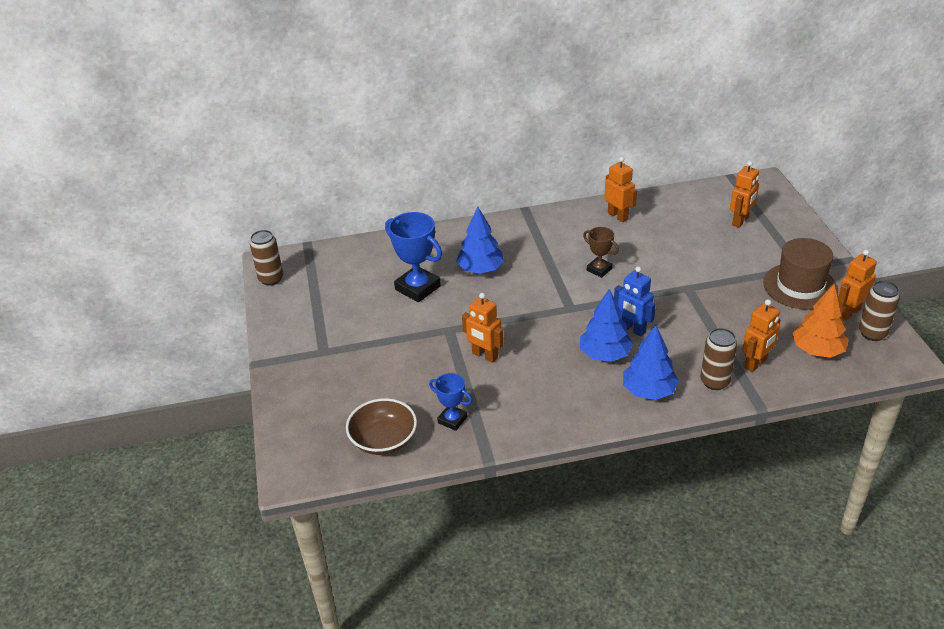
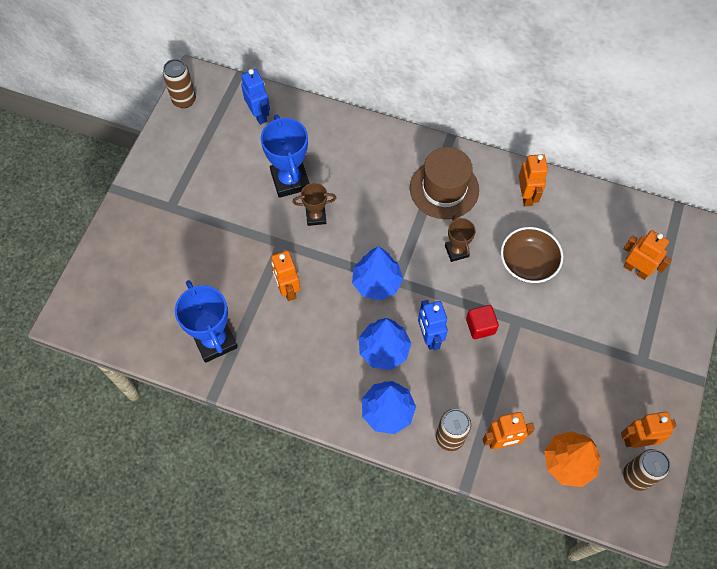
camera: 30 degrees right, 25 degrees up
(350, 260) = (259, 115): none -> blue robot
(383, 440) = (151, 327): brown bowl -> brown bowl (528, 263)
(452, 420) = (214, 340): blue trophy -> blue trophy, size x1.74
(463, 300) = (316, 216): none -> brown trophy
(480, 269) = (356, 190): blue tree -> blue tree (376, 283)
(665, 304) = (480, 326): none -> red cube
(740, 221) = (636, 270): orange robot -> orange robot turned 120 degrees counterclockwise
(800, 286) = (620, 381): brown hat -> brown hat (444, 189)

